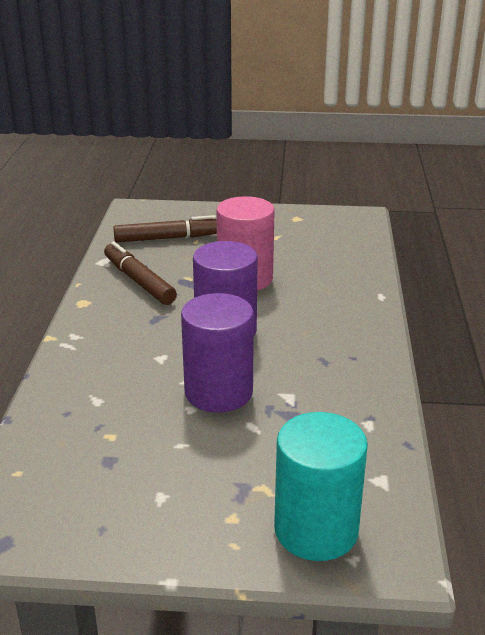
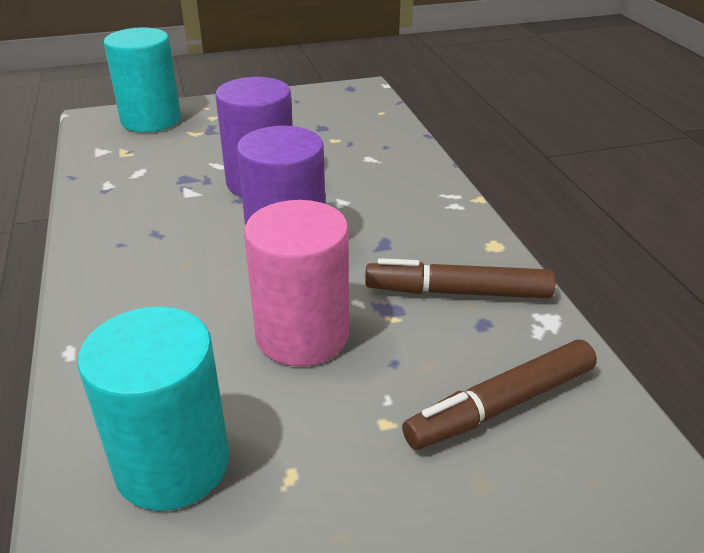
camera: 160 degrees right, 5 degrees up
(139, 281) = (457, 292): brown marker -> brown marker turned 150 degrees clockwise
(326, 247) = (172, 463): none -> turquoise cylinder

